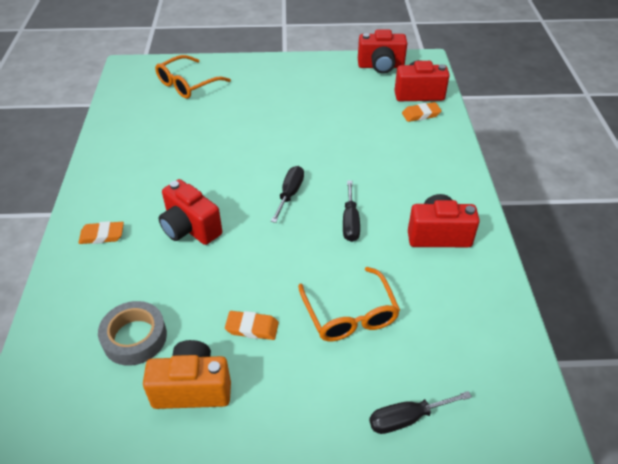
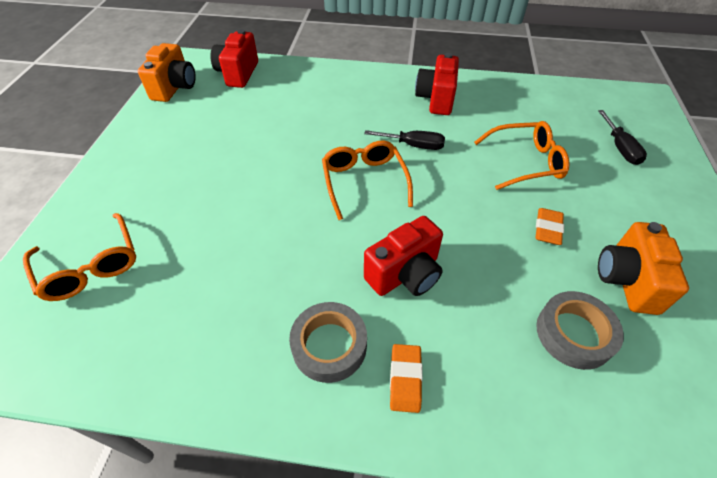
camera: 80 degrees left, 5 degrees up
(129, 196) = (329, 345): none -> grey tape
(290, 194) = (364, 182): black screwdriver -> orange glasses
(381, 66) = (175, 88): red camera -> orange camera
(421, 114) = (272, 78): orange eraser -> none

